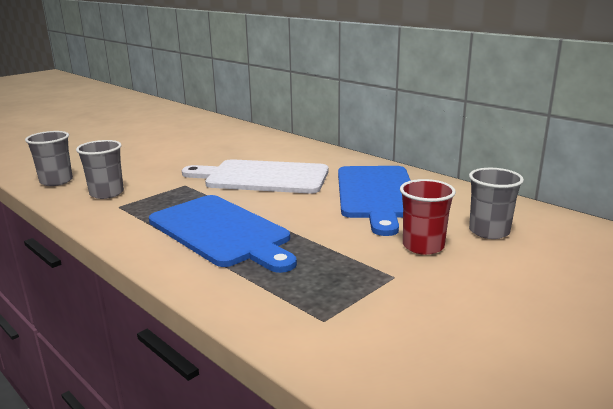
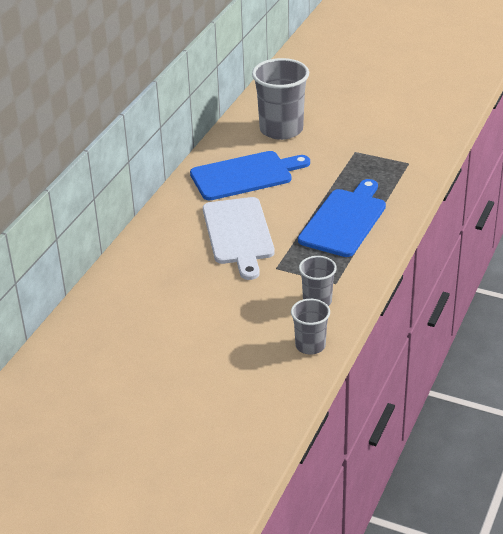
camera: 110 degrees left, 15 degrees up
(423, 246) = (315, 147): red cup -> none
(489, 231) = (281, 129): grey cup -> grey cup, size x1.82

